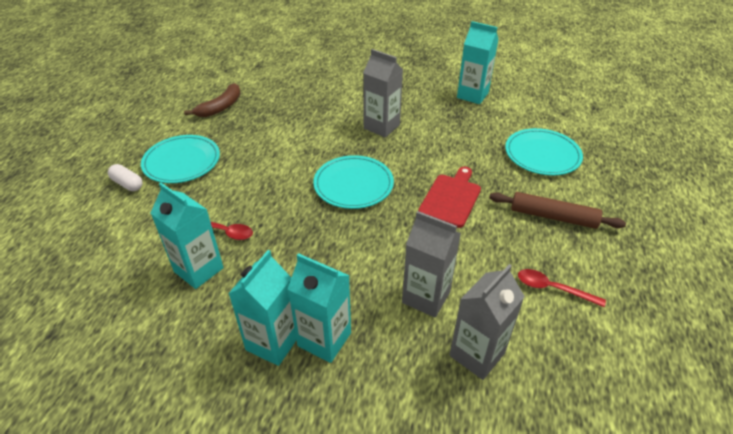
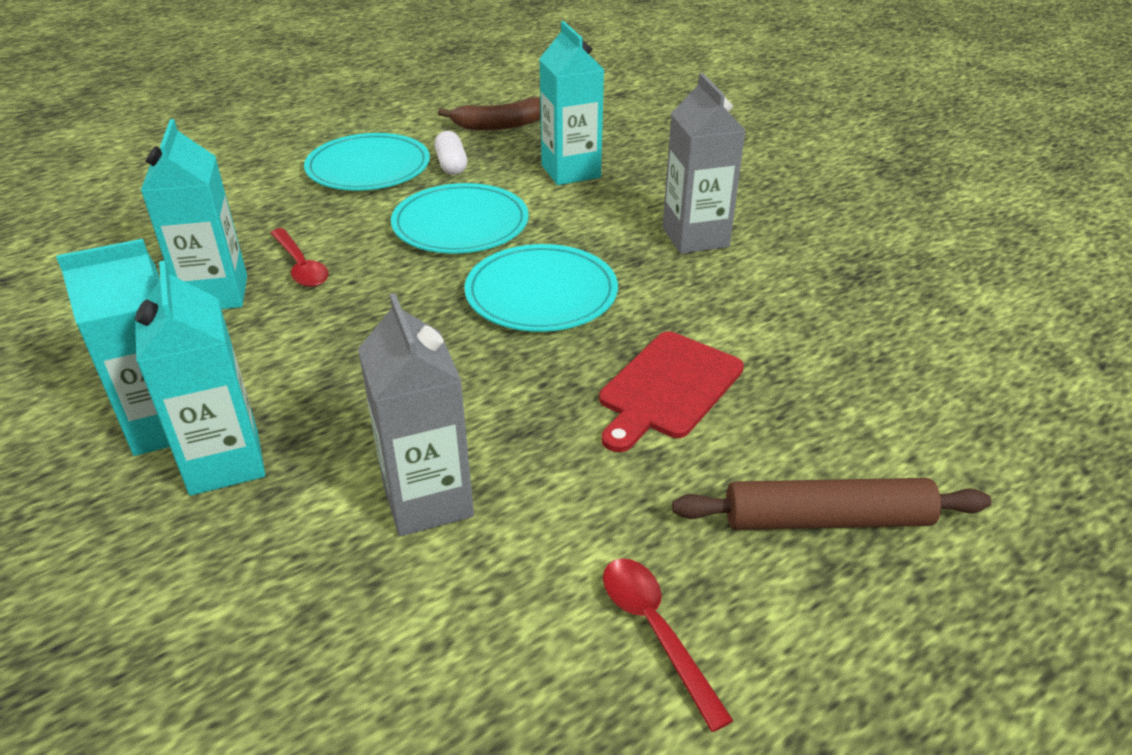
camera: 40 degrees right, 5 degrees down
(127, 184) = (280, 166): white capsule -> white capsule (451, 165)
(451, 198) = (668, 388): red cutting board -> red cutting board turned 150 degrees clockwise
(472, 95) = (931, 257): turquoise carton -> turquoise carton (570, 171)
(477, 354) = (383, 633): grey carton -> none
(542, 154) = (950, 409): turquoise plate -> turquoise plate (460, 224)
(553, 216) = (827, 519): brown rolling pin -> brown rolling pin turned 60 degrees counterclockwise

